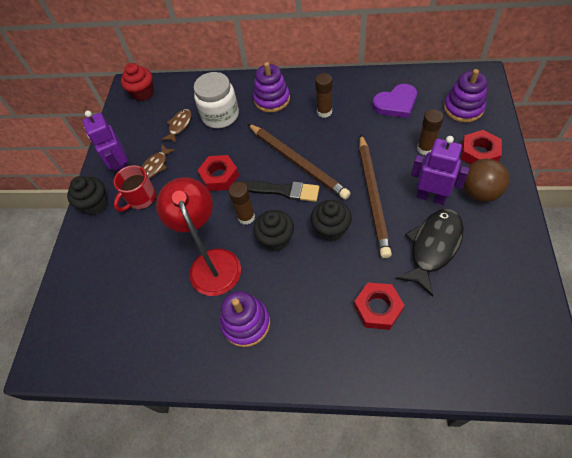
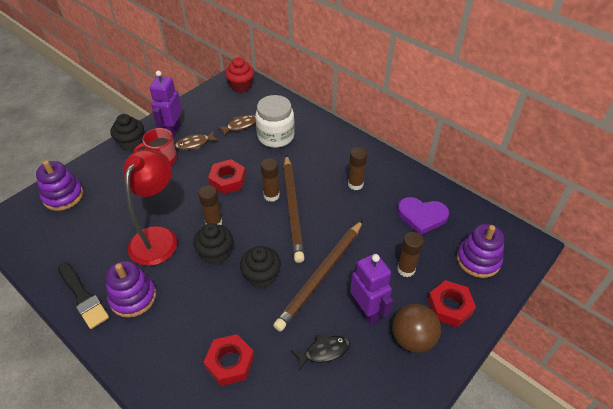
camera: 30 degrees right, 10 degrees down
(269, 164) = (271, 195): none -> brown glue stick
(272, 99) = (325, 148): purple stacking toy -> purple stacking toy (63, 196)
(283, 191) = (259, 222): black brush -> black brush (83, 297)
(433, 247) = (324, 351): black fish -> black fish, size x0.56

